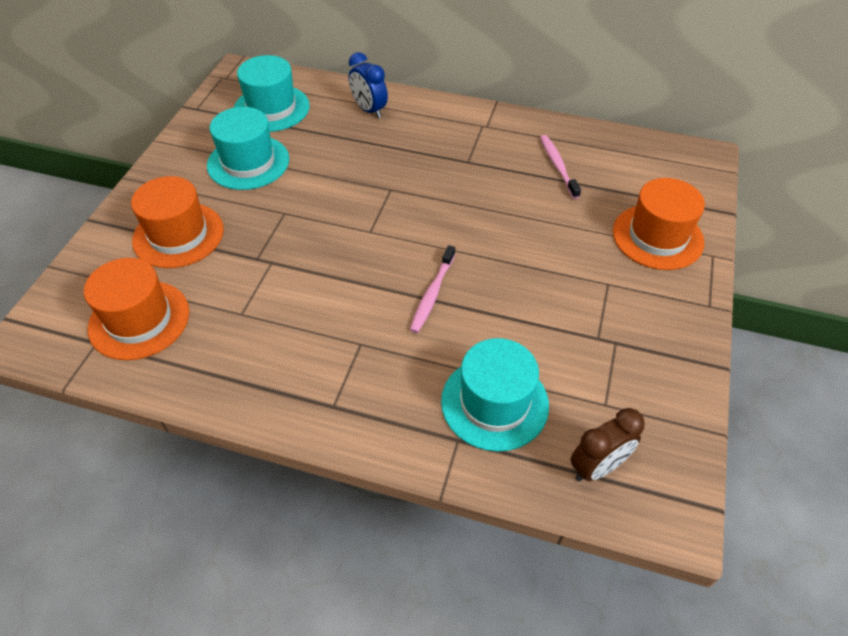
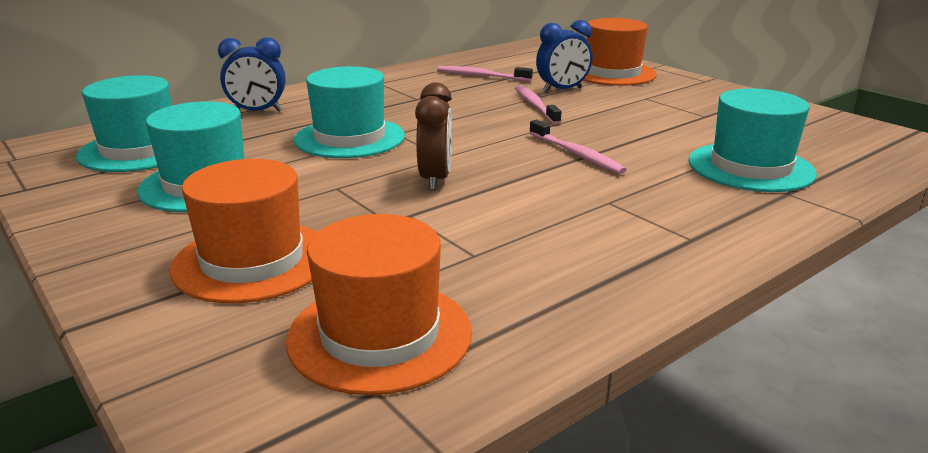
camera: 55 degrees left, 25 degrees down
(363, 174) = (349, 138): none -> turquoise hat
(516, 228) = (535, 105): none -> pink toothbrush
(572, 226) = (562, 90): none -> blue clock
(597, 467) = (855, 152): brown clock -> brown clock (435, 179)

